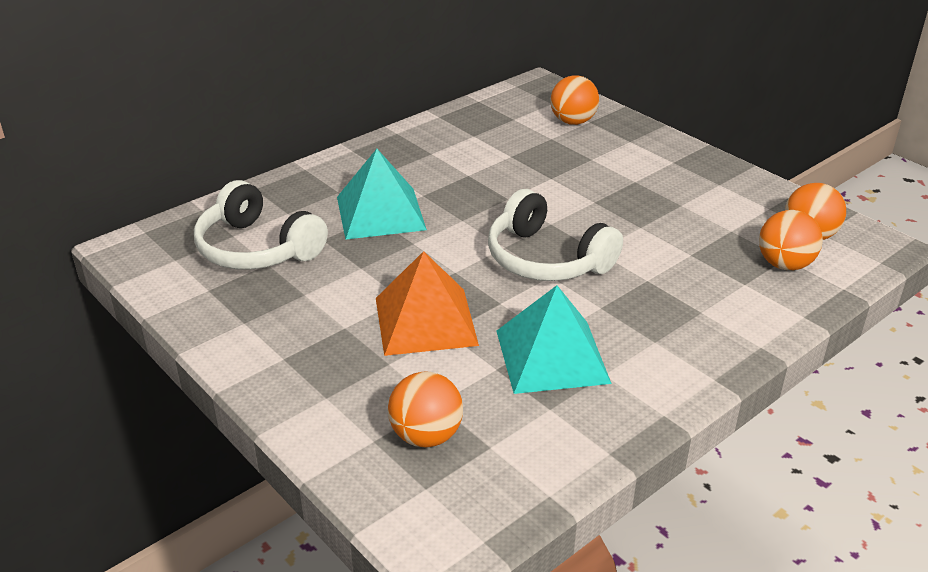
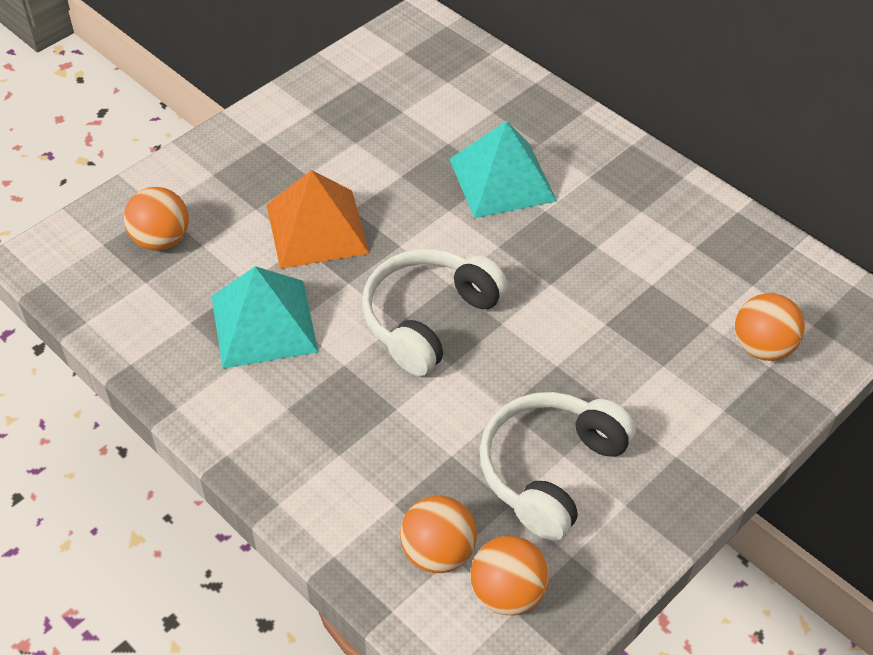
camera: 85 degrees right, 15 degrees up
(257, 249) = (426, 100): white headphones -> white headphones (550, 470)

